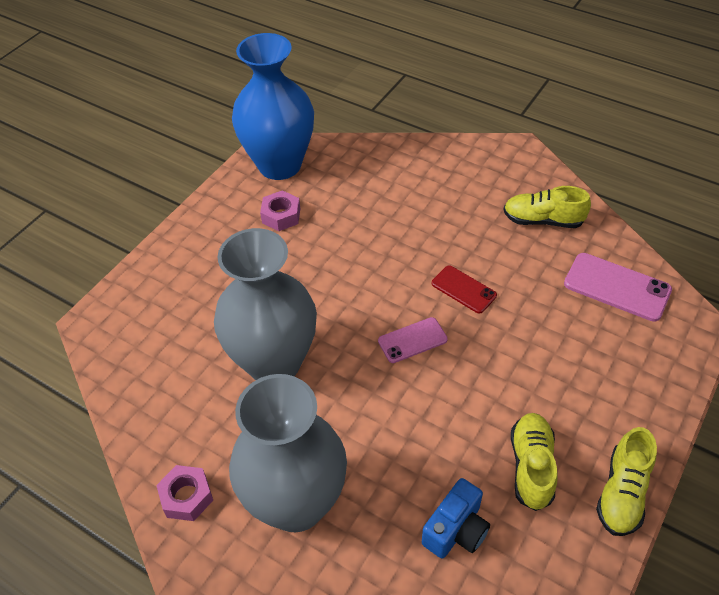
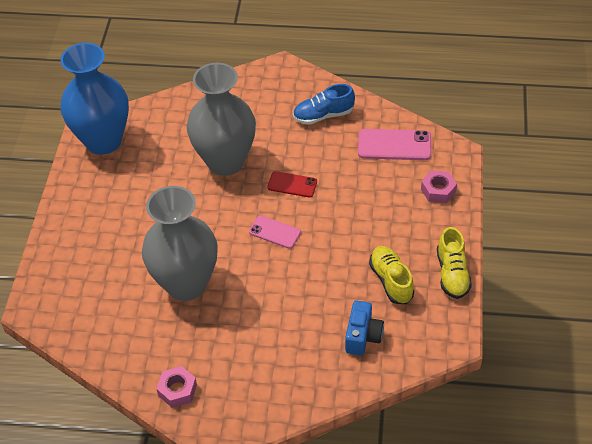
camera: 25 degrees left, 0 degrees up
(281, 216) = (128, 179): pink nut -> pink nut (438, 190)
(296, 503) = (253, 363): grey vase -> grey vase (225, 161)
(412, 340) = (275, 232): pink phone -> pink phone turned 75 degrees clockwise
(543, 220) = (323, 115): yellow shoe -> blue shoe

